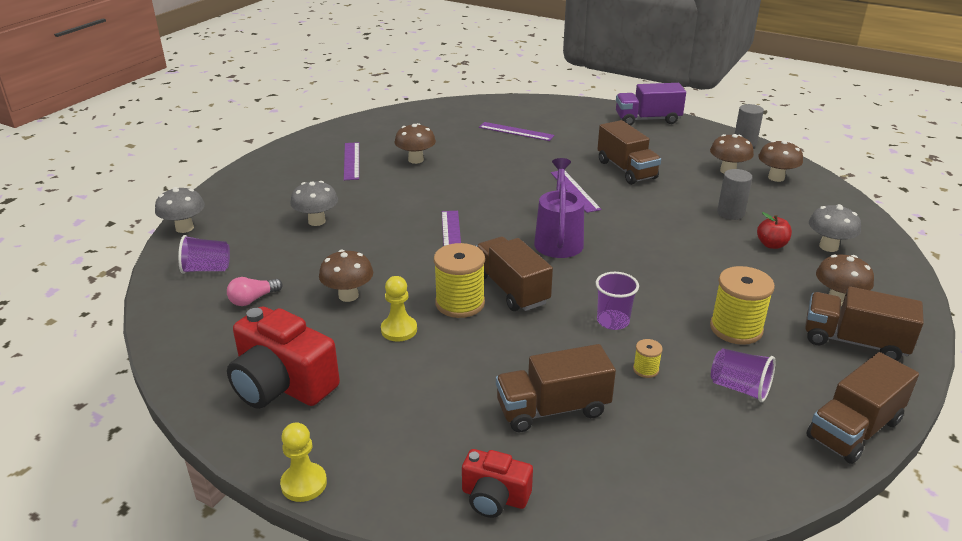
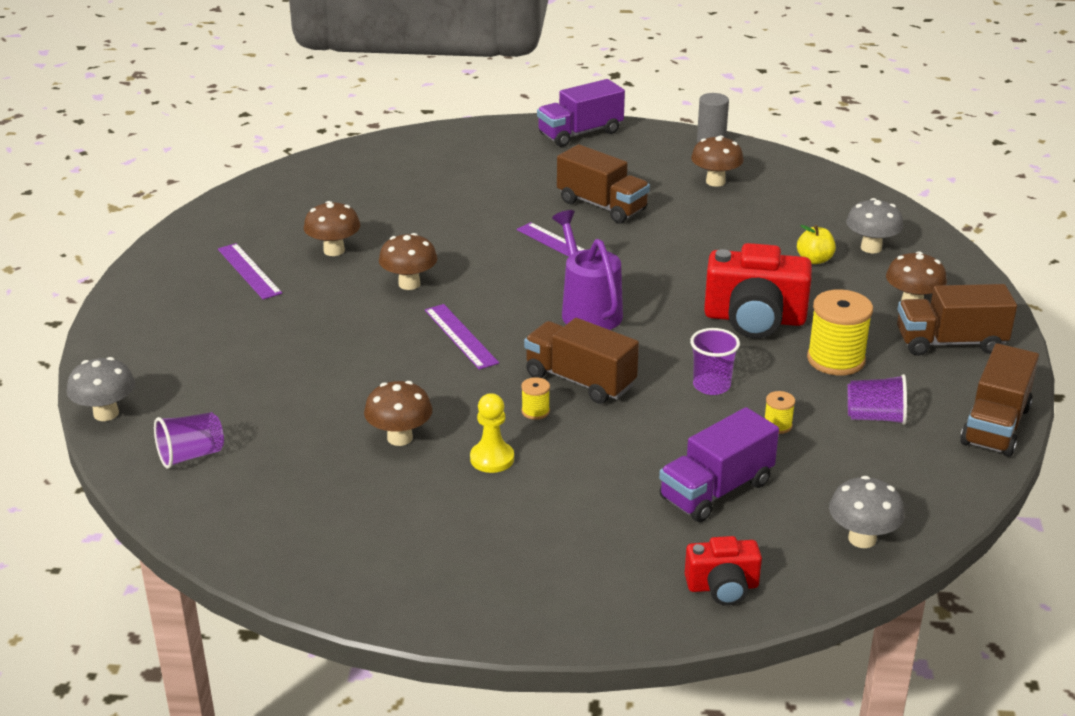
camera: 25 degrees left, 0 degrees up
(253, 299) = (287, 474): pink light bulb -> none
(282, 384) = (413, 553): red camera -> red camera (754, 319)
(304, 484) = (527, 637): yellow pawn -> none
(317, 221) = (277, 360): grey mushroom -> grey mushroom (862, 539)
(460, 303) = (535, 411): yellow spool -> yellow spool, size x0.47
(516, 131) = (431, 183): purple ruler -> none
(552, 409) = (716, 490): brown truck -> purple truck
(730, 213) = (750, 233): grey cylinder -> none
(771, 245) = (814, 260): red apple -> yellow apple
(776, 178) = (771, 178): brown mushroom -> brown mushroom (409, 284)

